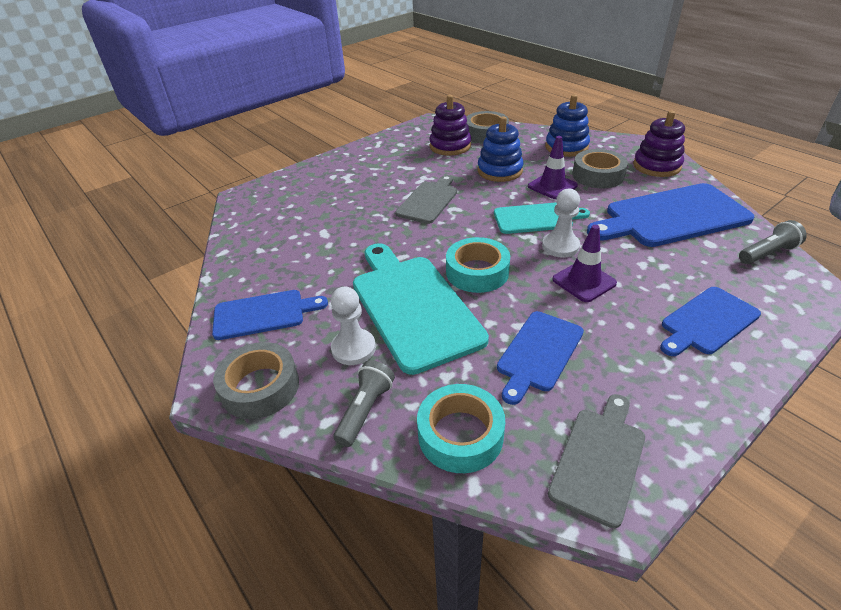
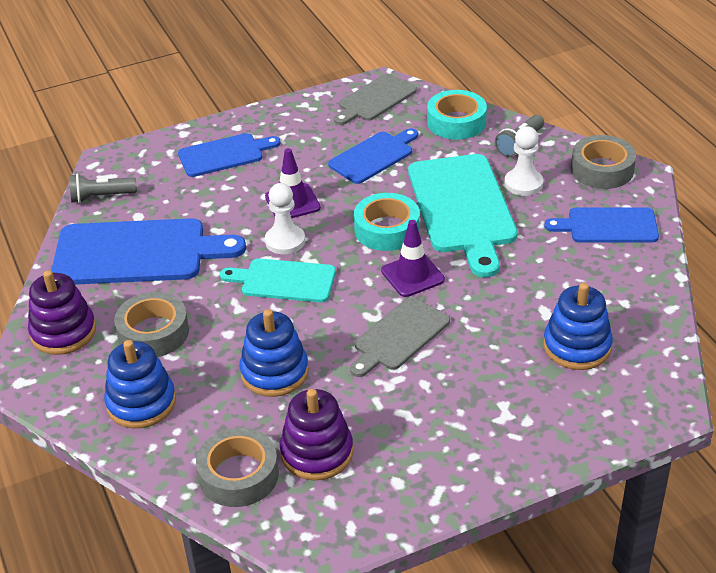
camera: 165 degrees left, 0 degrees up
(300, 216) = (577, 346): none -> blue stacking toy
(552, 186) = (226, 327): purple traffic cone -> purple traffic cone (412, 275)

